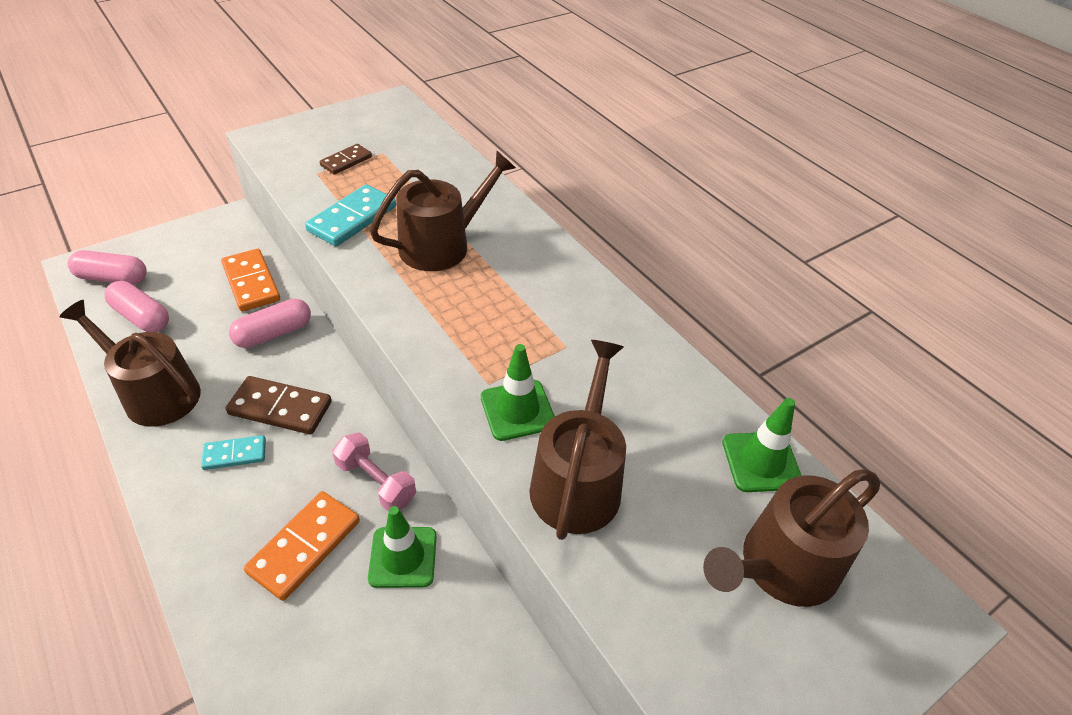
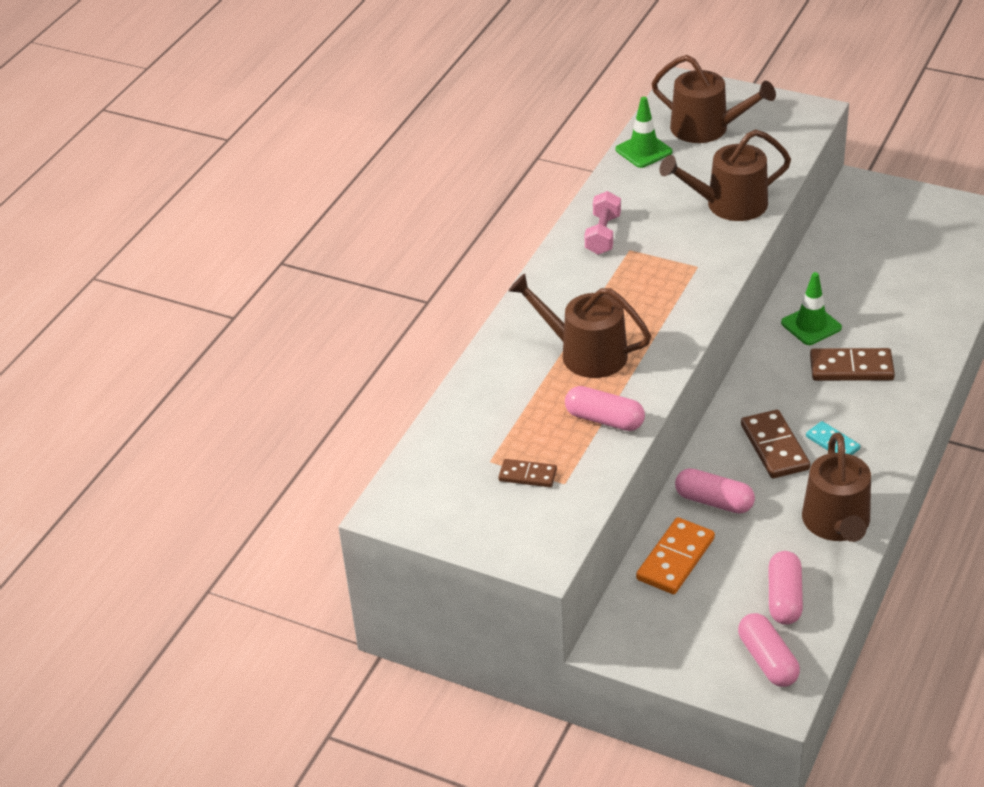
camera: 115 degrees left, 5 degrees down
(305, 547) = (851, 368): orange domino -> brown domino
(352, 219) = (604, 419): turquoise domino -> pink capsule
(376, 482) = (777, 365): pink dumbbell -> pink dumbbell (603, 235)
(517, 410) = (705, 246): green traffic cone -> none

